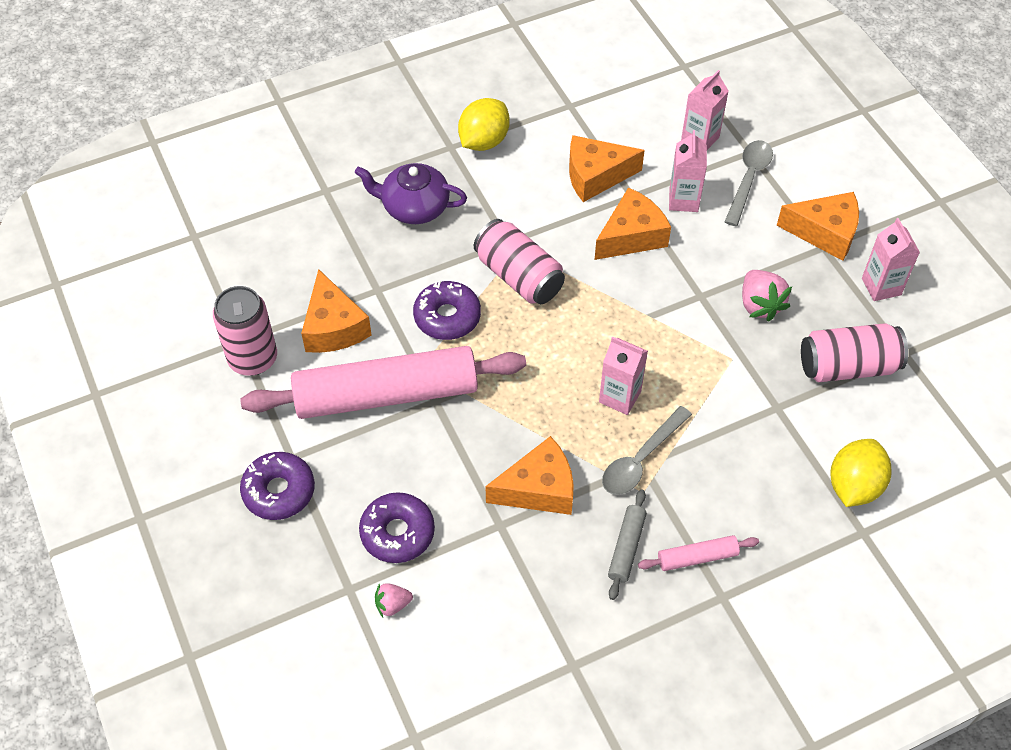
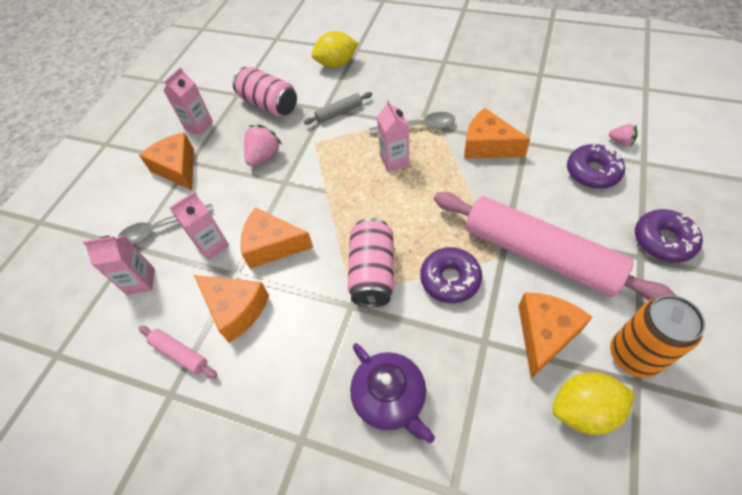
camera: 130 degrees left, 0 degrees up
(253, 359) = (633, 355): pink can -> orange can
(484, 141) = (270, 420): yellow lemon -> yellow lemon (583, 410)
(626, 548) = (468, 98): grey rolling pin -> grey rolling pin (339, 113)
(697, 557) = (438, 78): pink rolling pin -> pink rolling pin (180, 354)

